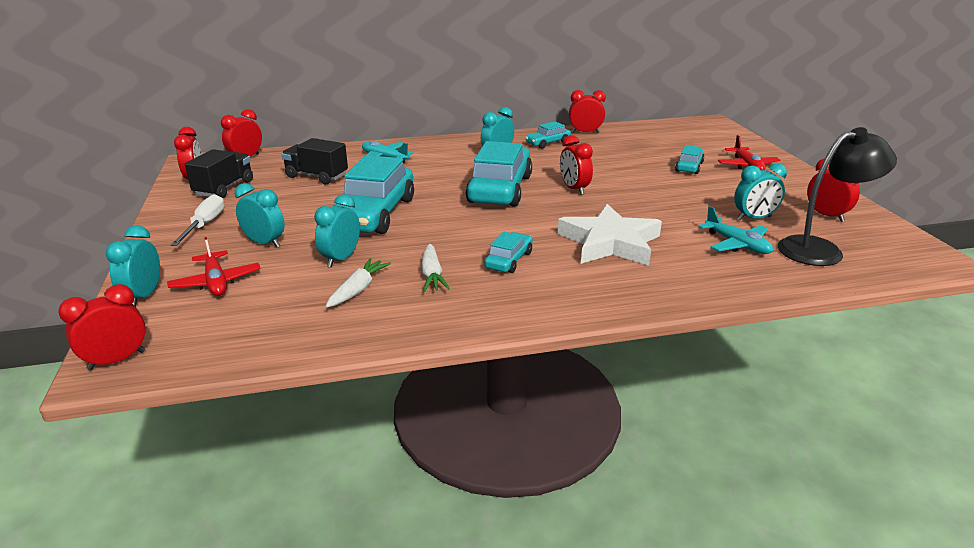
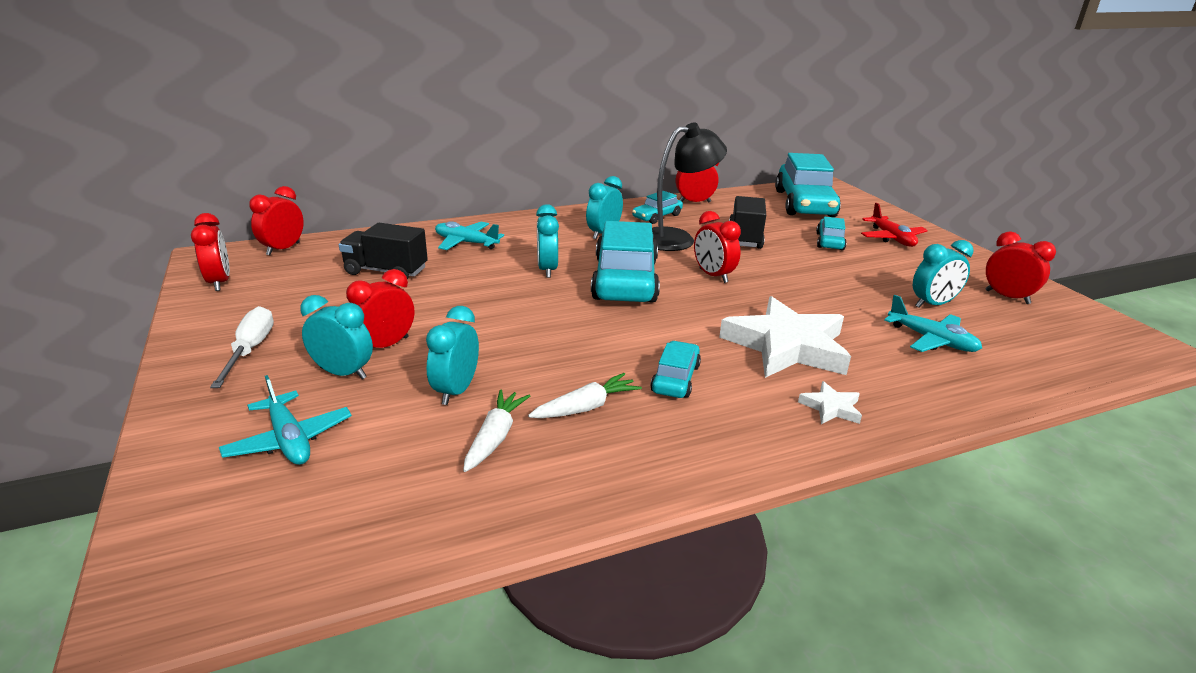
camera: 10 degrees left, 0 degrees up
(117, 360) = (164, 591): red clock -> red clock (385, 345)
(144, 296) = (185, 471): turquoise clock -> turquoise clock (547, 270)
(216, 282) = (289, 440): red plane -> turquoise plane
(224, 188) = (264, 294): black truck -> black truck (744, 238)
(374, 214) = (479, 322): turquoise car -> turquoise car (804, 204)
(432, 275) = (586, 407): white carrot -> white carrot turned 105 degrees counterclockwise
(624, 287) = (831, 407): none -> white star
(821, 250) = (1025, 341): black lamp -> black lamp (677, 238)

